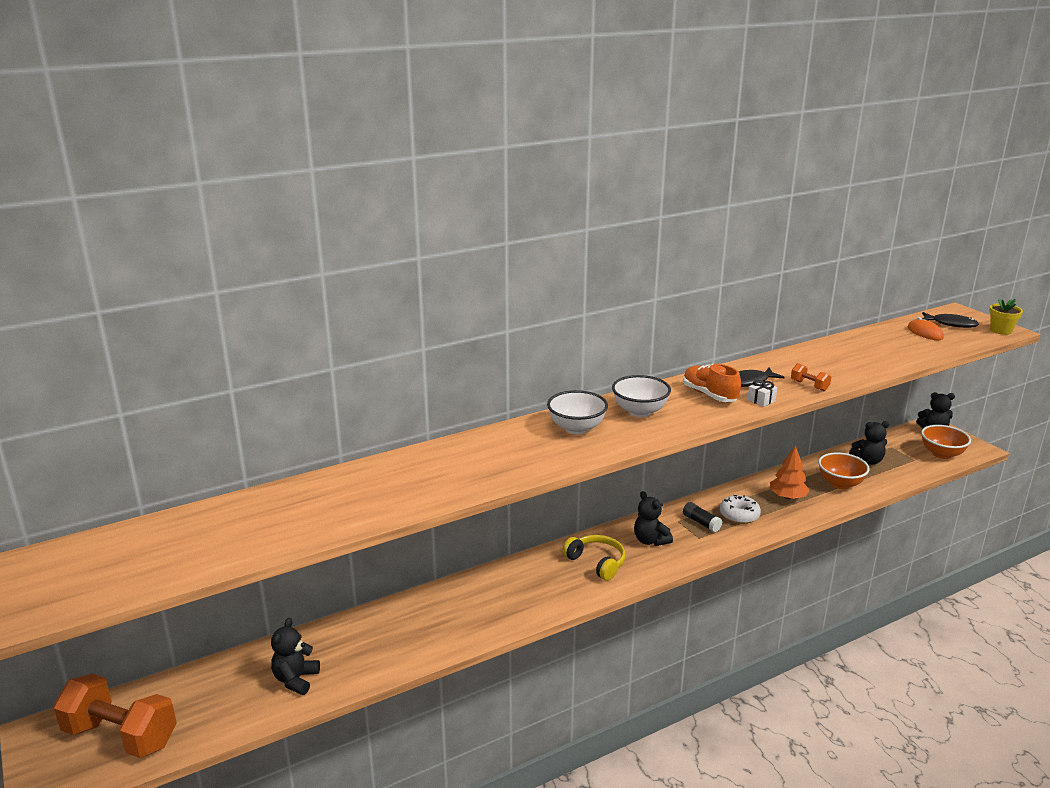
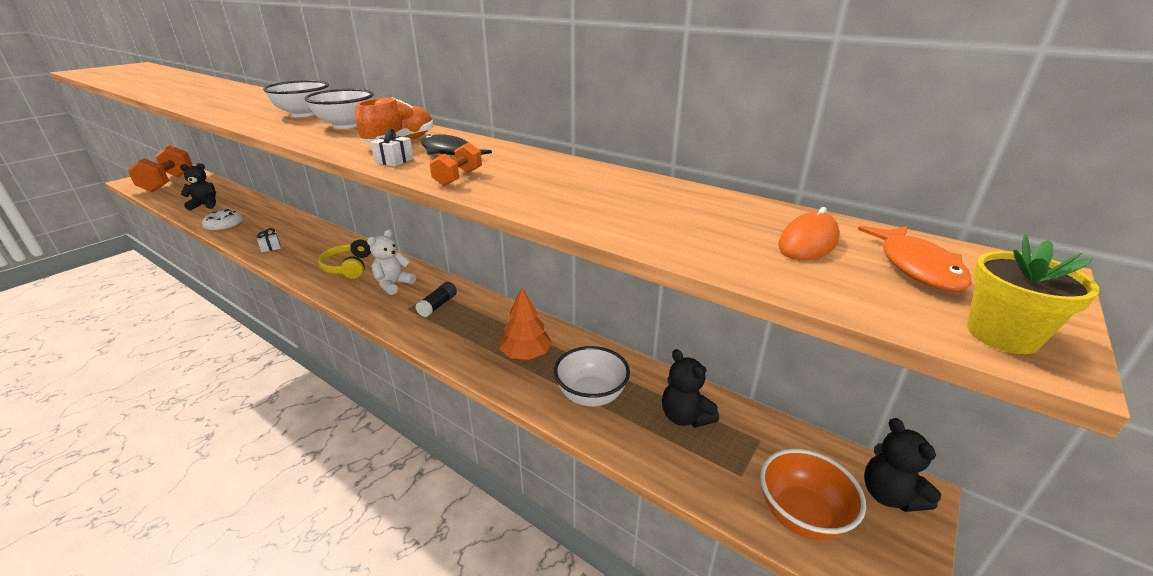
camera: 65 degrees right, 5 degrees up
(507, 614) = (270, 247): none -> white gift
(596, 563) = (349, 266): yellow headphones -> yellow headphones turned 150 degrees clockwise
(650, 540) = (393, 284): black teddy bear -> white teddy bear
(739, 515) = (464, 326): white donut -> white donut (225, 226)
(840, 484) = (591, 395): orange bowl -> white bowl
(951, 324) = (917, 267): black fish -> orange fish

